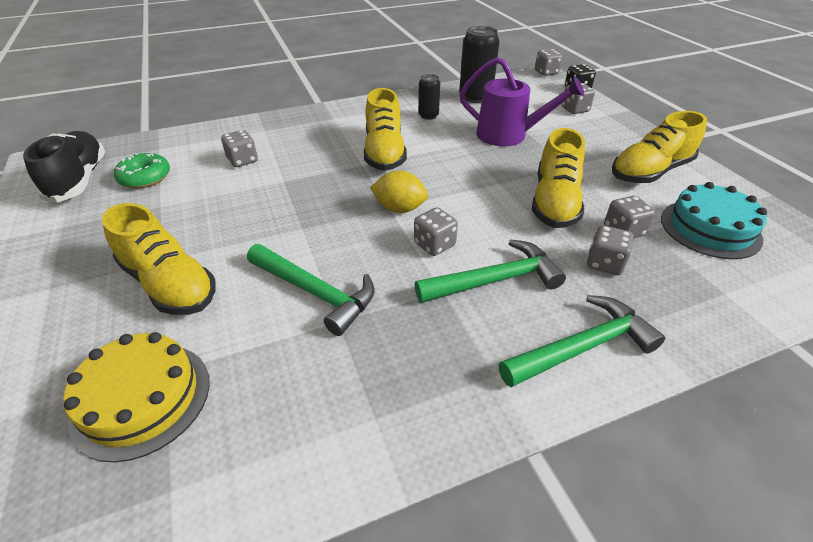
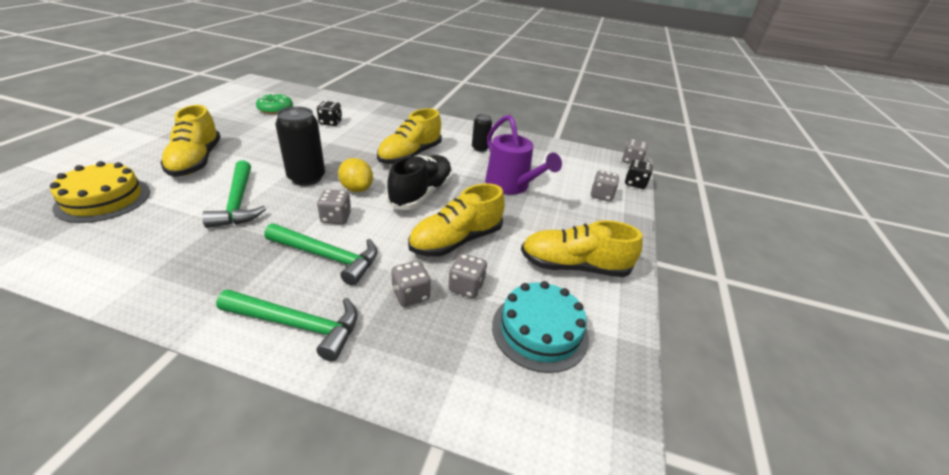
camera: 35 degrees right, 5 degrees down
(79, 180) = (250, 97): black shoe -> black shoe (421, 194)
(243, 160) = (330, 122): grey dice -> black dice
(475, 97) = (537, 152): black can -> black can (306, 178)

